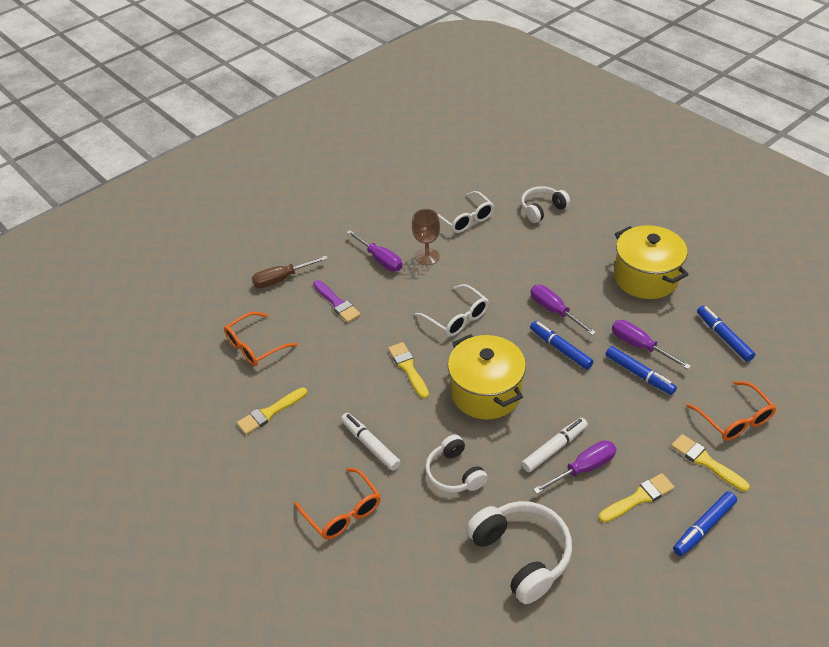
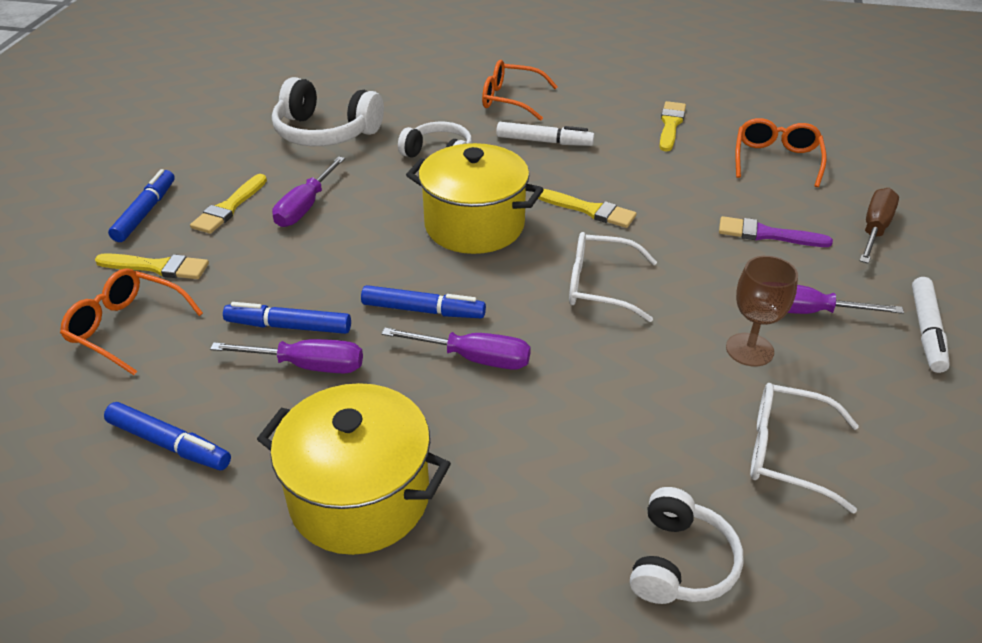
camera: 140 degrees right, 5 degrees down
(554, 448) = (350, 210): white marker -> white marker (926, 331)

